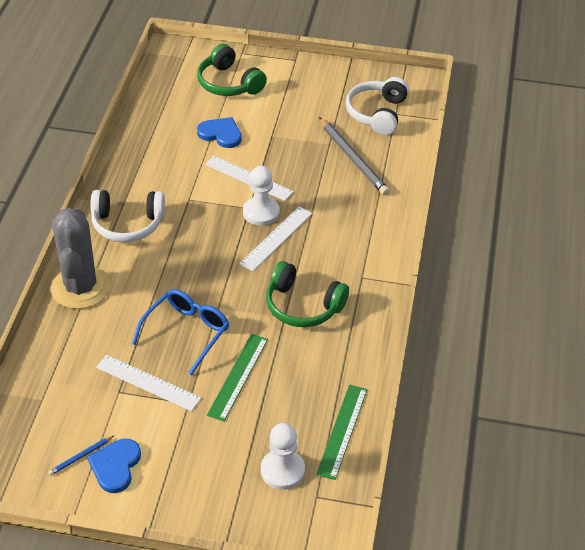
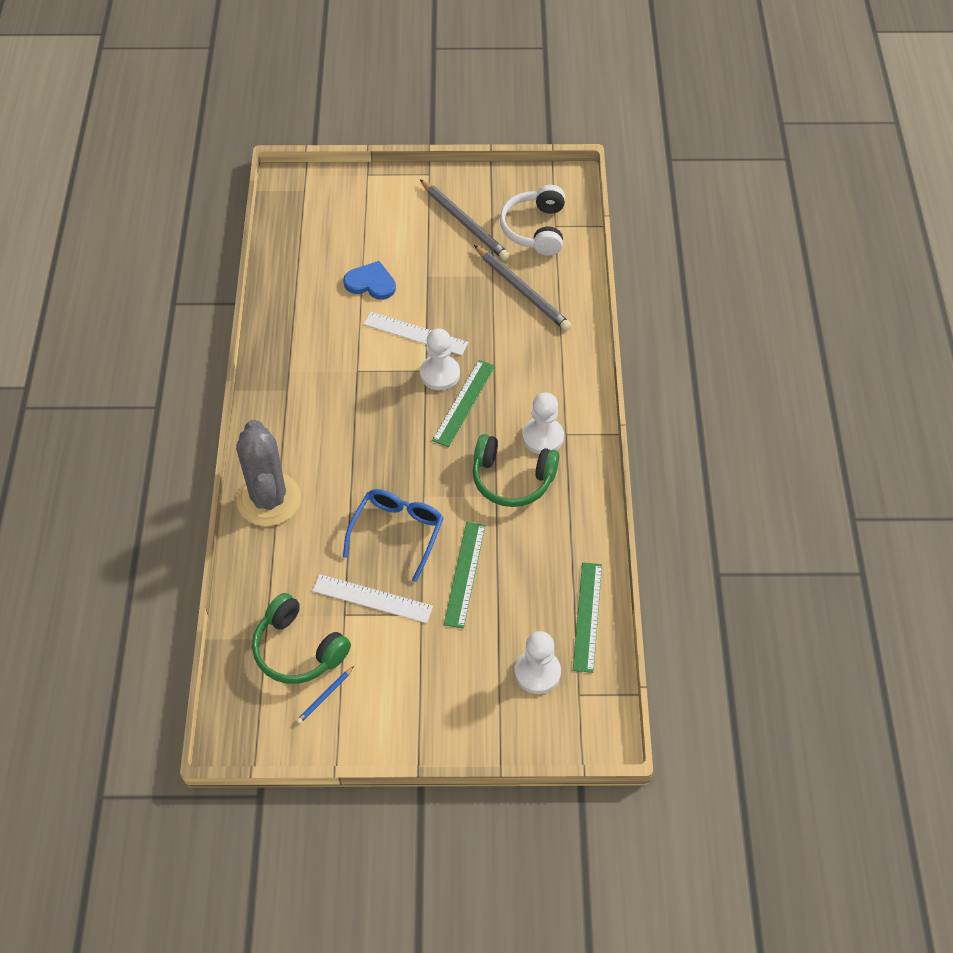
camera: 10 degrees left, 10 degrees up
(115, 466) = (364, 700): blue heart -> none
(127, 224) = (298, 413): white headphones -> none
(229, 83) = (363, 216): green headphones -> green headphones (298, 650)
(276, 238) = (464, 403): white ruler -> green ruler
(316, 100) = (465, 222): none -> grey pencil
(340, 276) = (543, 437): none -> white pawn

